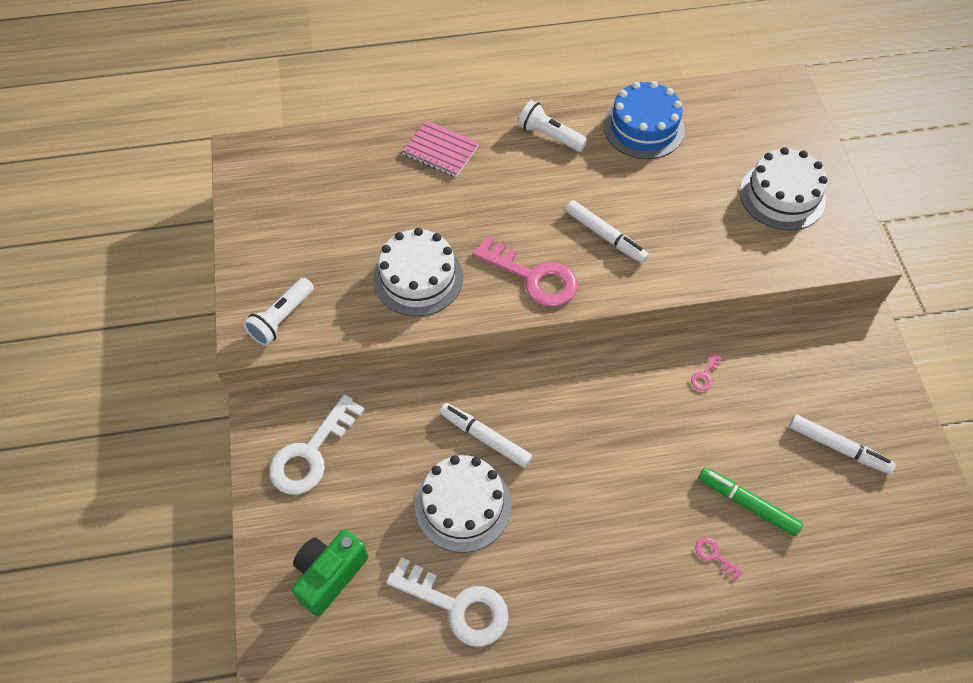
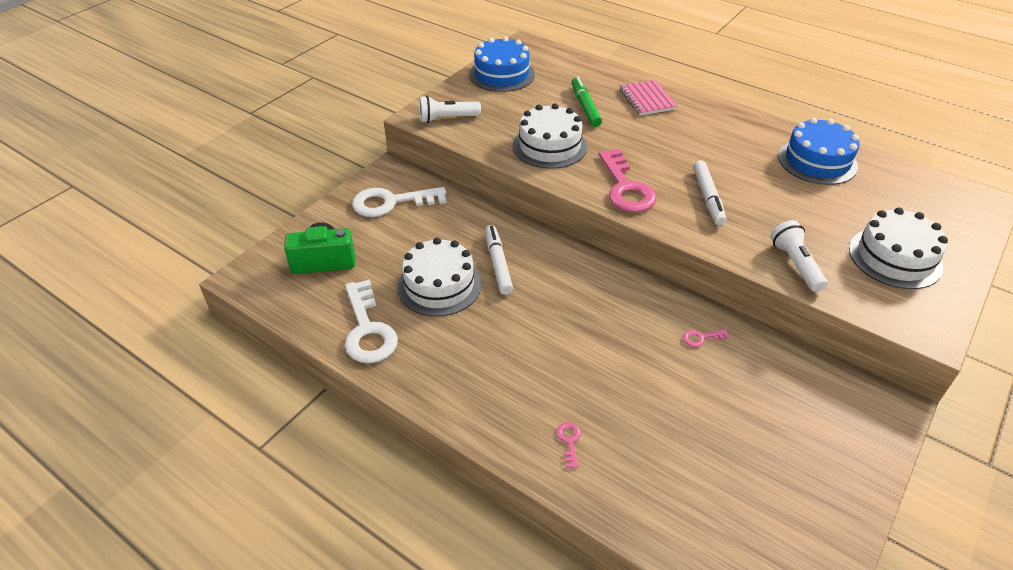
camera: 45 degrees right, 15 degrees down
(267, 215) = (502, 74): none -> blue cake
(549, 136) = (735, 129): white flashlight -> white flashlight (795, 264)
(747, 504) = (636, 433): green marker -> green marker (585, 107)
(838, 447) = (764, 460): white marker -> none

